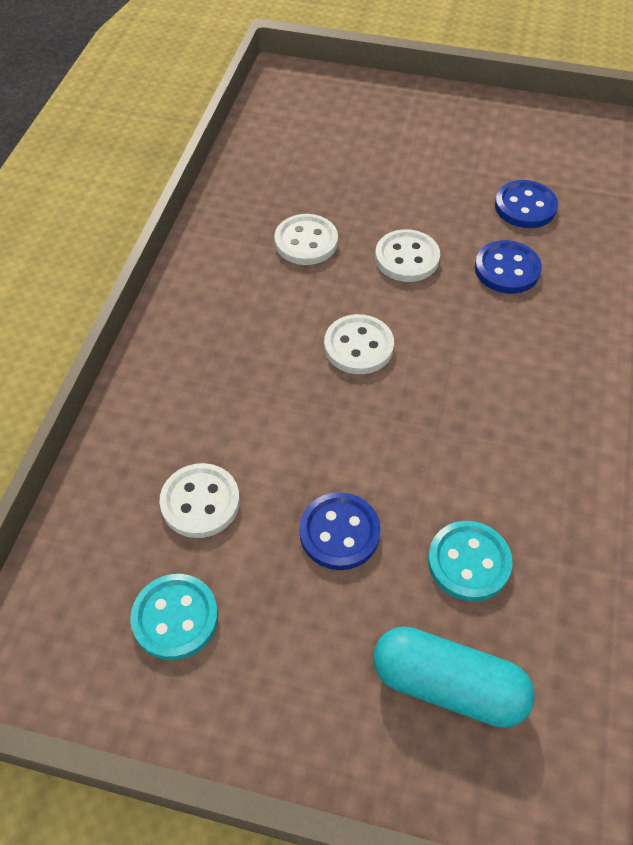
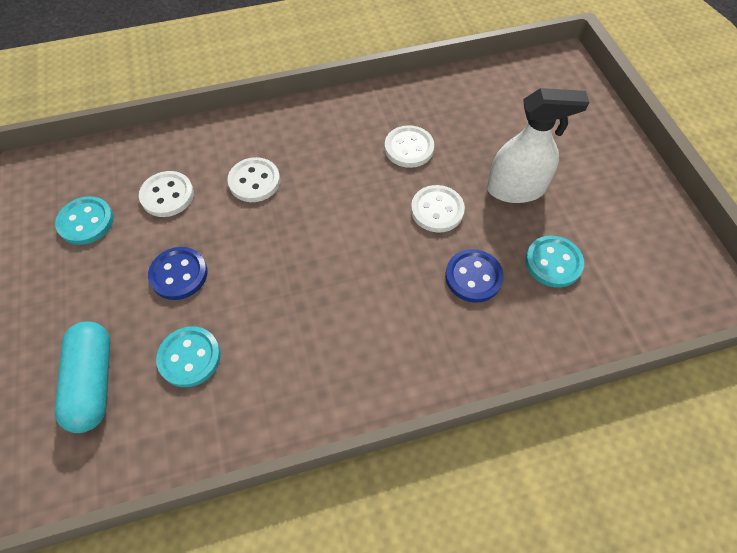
camera: 60 degrees right, 5 degrees up
(358, 346) = (335, 218): white button -> white button (254, 181)
(422, 189) = (516, 189): none -> white spray bottle
(525, 206) = (553, 262): blue button -> turquoise button

